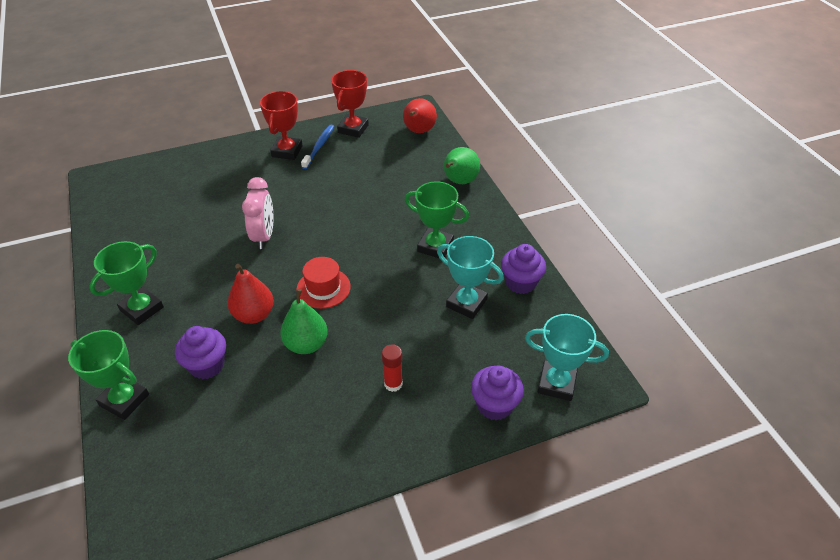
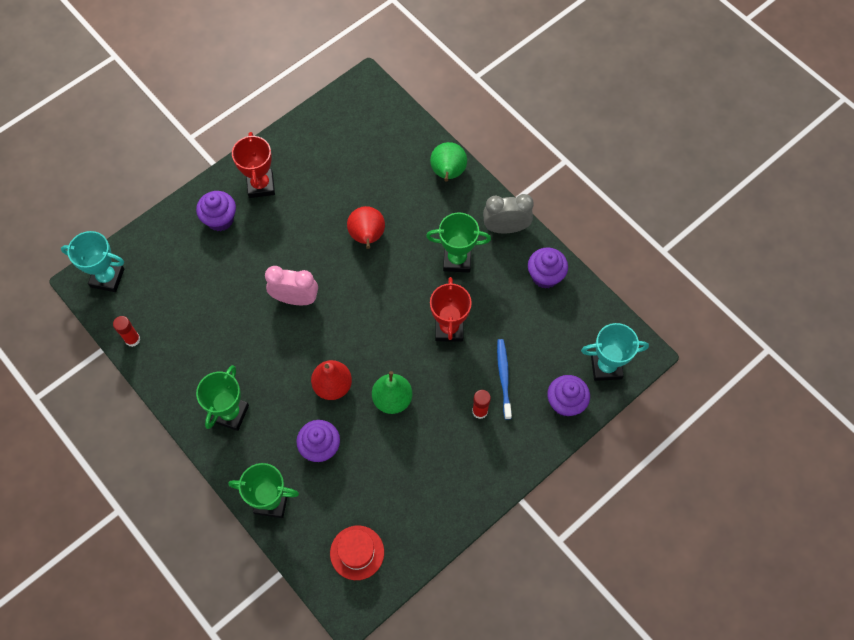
camera: 20 degrees left, 20 degrees up
(101, 227) = (132, 339): none -> red glue stick
(237, 165) = (220, 219): none -> purple cupcake
(264, 236) = (295, 299): pink clock -> pink clock turned 60 degrees counterclockwise
(319, 146) = (290, 168): blue toothbrush -> blue toothbrush (503, 377)
(323, 288) = (379, 338): red hat -> red hat (357, 552)
(353, 129) = (313, 133): red trophy -> red trophy (449, 328)
(418, 131) = (381, 116): red pear -> red pear (367, 237)
(466, 303) = (507, 313): turquoise trophy -> turquoise trophy (107, 278)
(496, 234) = (506, 228): none -> grey clock

